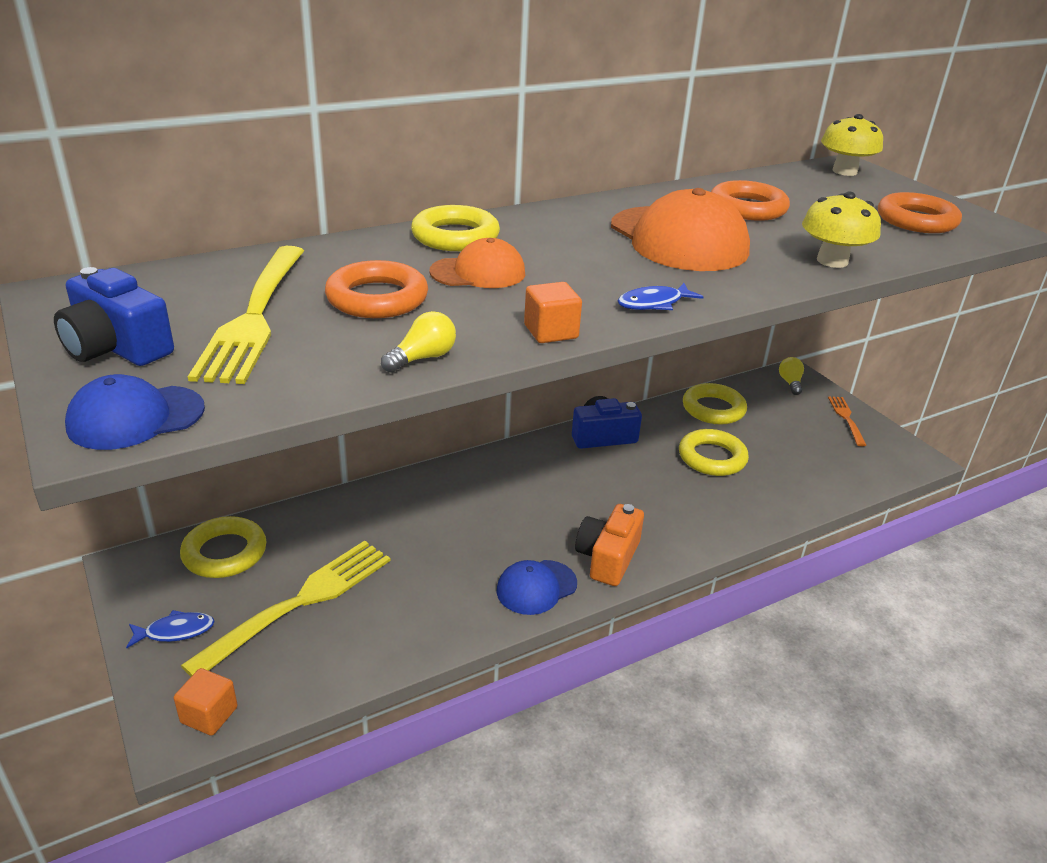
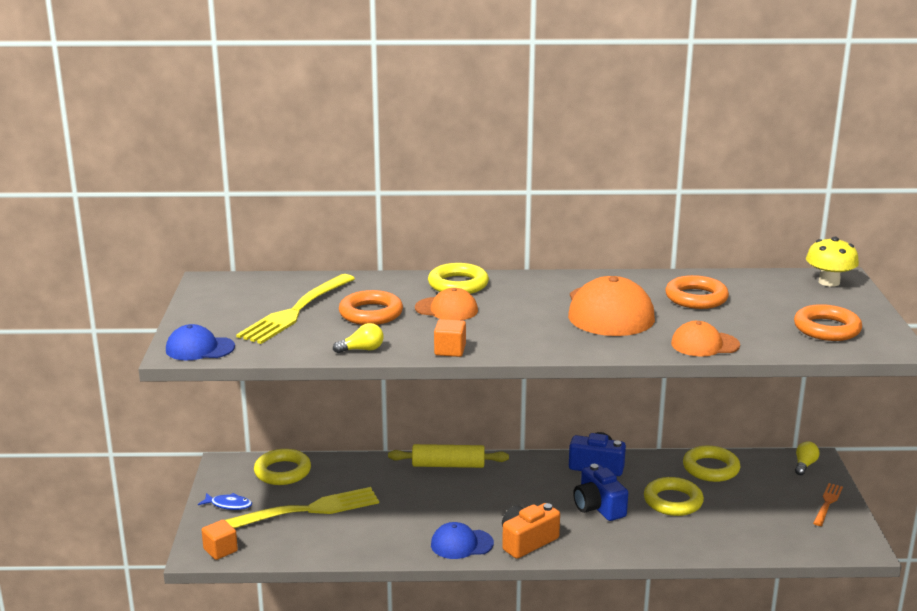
camera: 30 degrees right, 10 degrees down
(117, 347) = (216, 314): blue camera -> blue camera (598, 507)
(438, 481) = (448, 465): none -> yellow rolling pin
(654, 303) = (535, 347): blue fish -> none
(832, 261) = (704, 344): yellow mushroom -> orange cap

